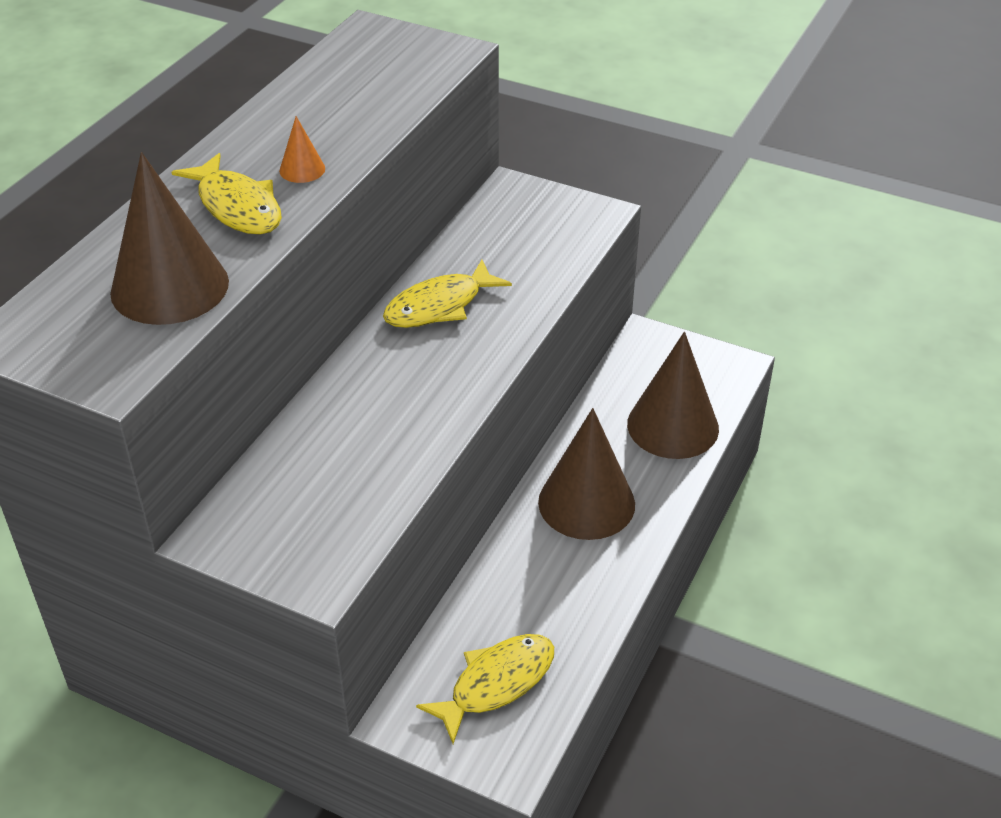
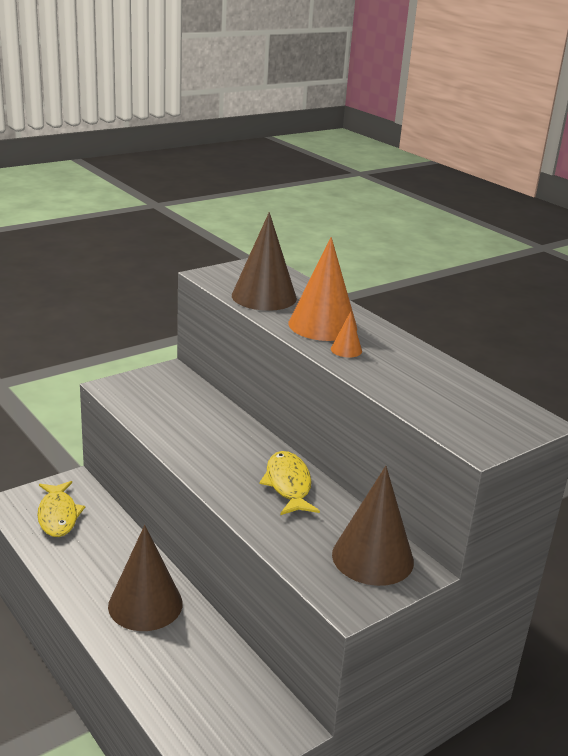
camera: 115 degrees right, 15 degrees down
(237, 206) = (322, 325): yellow fish -> orange cone
(673, 426) = (176, 686): brown cone -> brown cone (372, 557)

